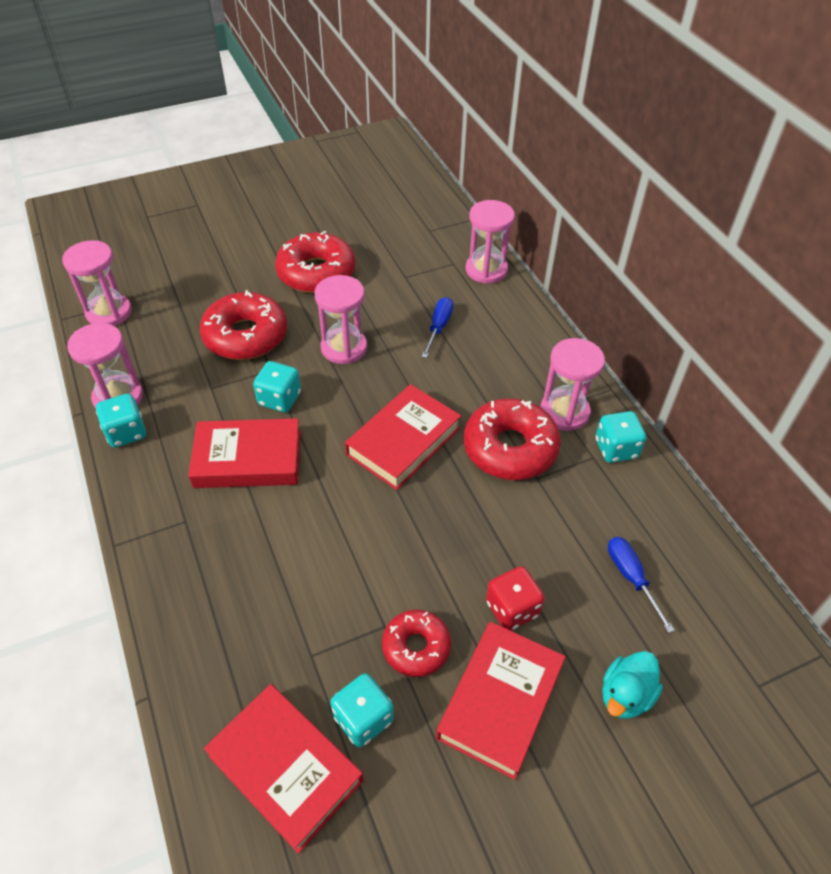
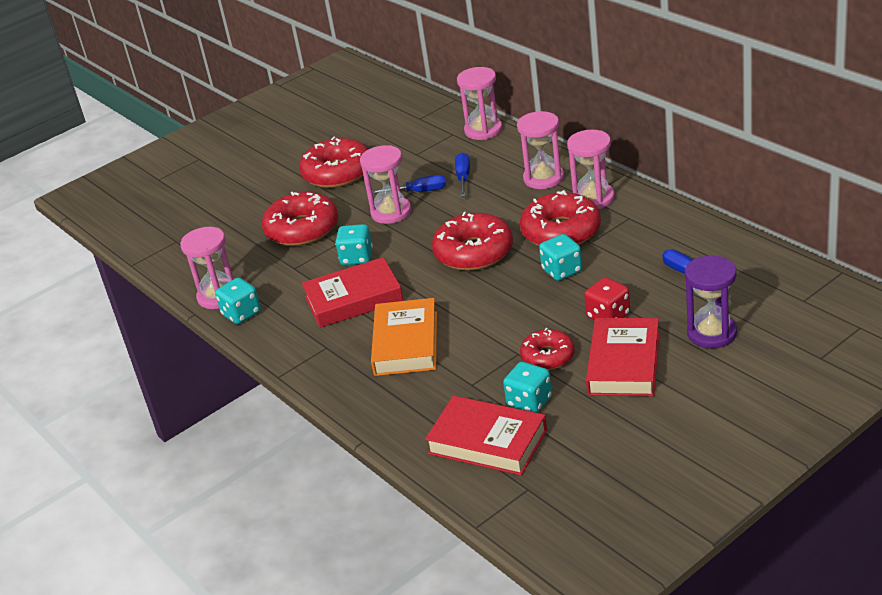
camera: 10 degrees left, 15 degrees down
(109, 312) = (171, 249): pink hourglass -> pink hourglass (543, 178)
(270, 553) = (406, 343): none -> orange book
(385, 330) = (419, 192): none -> blue screwdriver
(403, 441) = (473, 252): red book -> red donut
(616, 449) = (644, 208): turquoise dice -> turquoise dice (562, 271)
(625, 695) = (712, 333): turquoise duck -> purple hourglass

